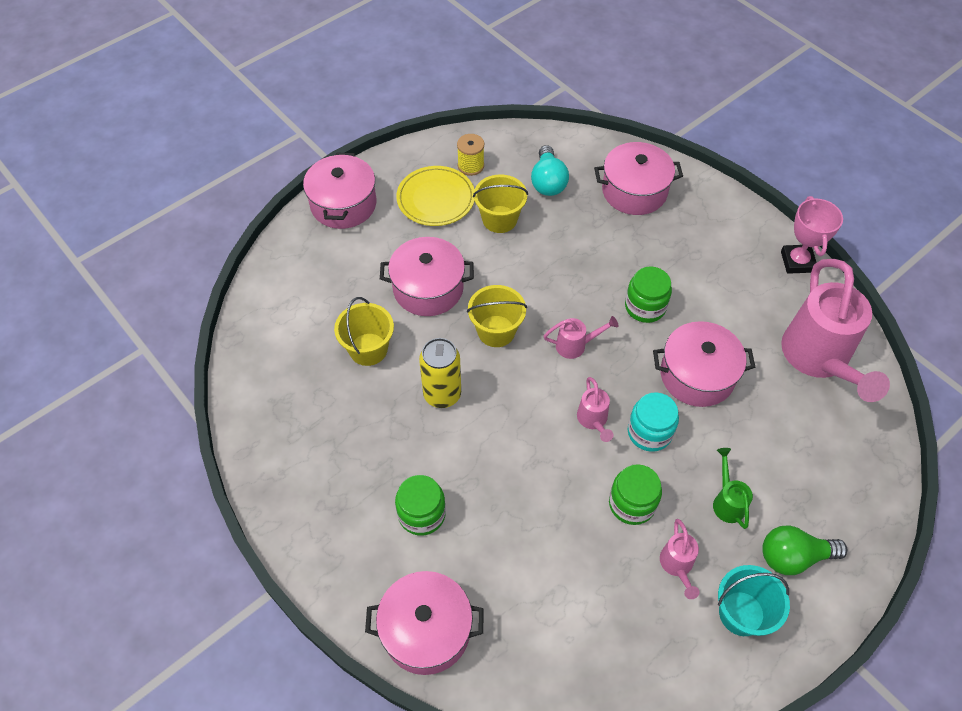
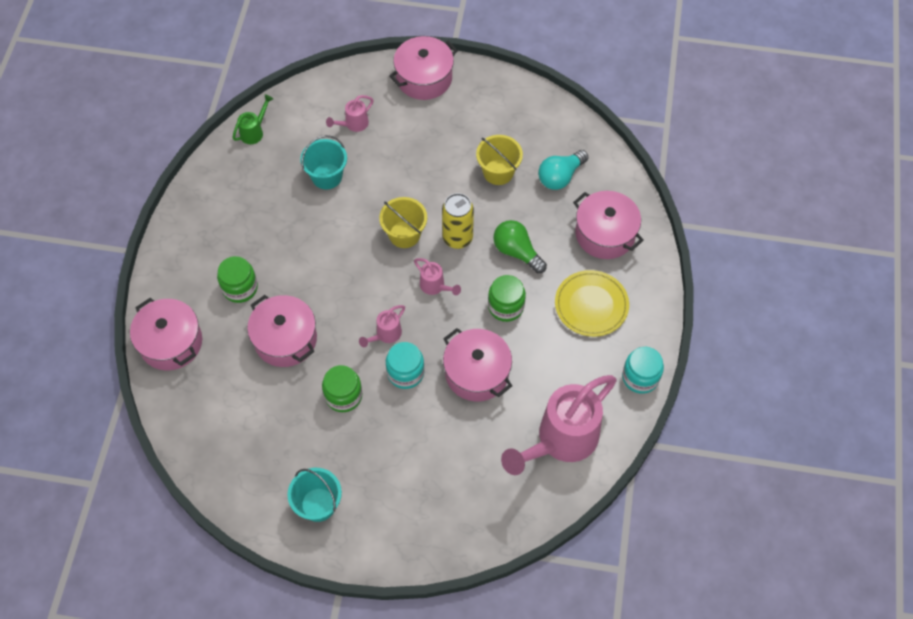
camera: 50 degrees right, 5 degrees up
(368, 349) = (327, 176): yellow bucket -> turquoise bucket
(428, 288) = (402, 173): pink pot -> pink pot (285, 339)
(436, 199) = (479, 124): yellow plate -> yellow plate (591, 305)
(442, 394) = (330, 239): yellow can -> yellow can (457, 238)
(471, 166) = (528, 122): yellow spool -> none
(677, 566) = (321, 448): pink watering can -> pink watering can (353, 124)
(727, 501) = (392, 449): green watering can -> green watering can (254, 131)
(793, 557) = (384, 512): green light bulb -> green light bulb (517, 252)
(797, 262) = (640, 377): pink trophy -> turquoise jar

